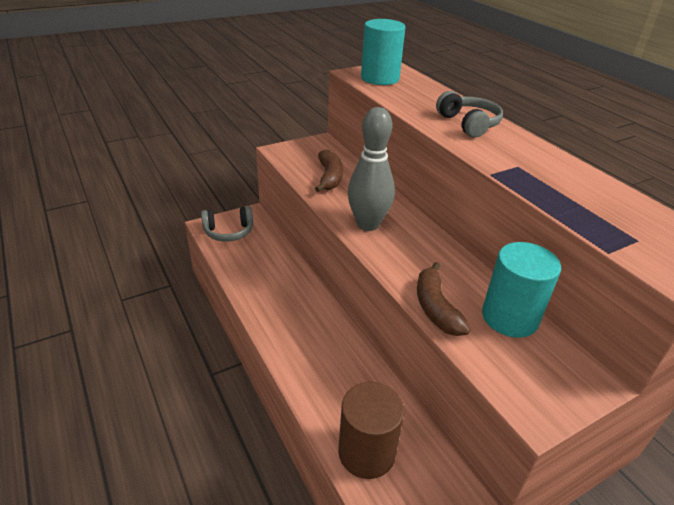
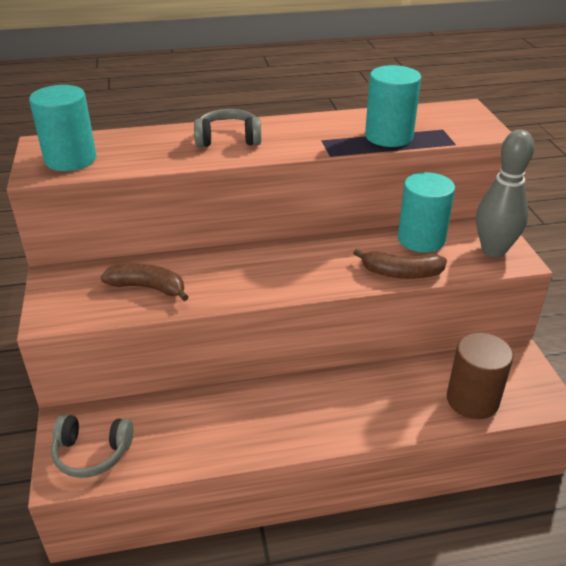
camera: 70 degrees left, 0 degrees up
(229, 232) = (92, 453): grey headphones -> grey headphones turned 90 degrees clockwise
(368, 224) = (260, 281): grey bowling pin -> grey bowling pin (493, 250)
(571, 203) = (389, 136): none -> turquoise cylinder

